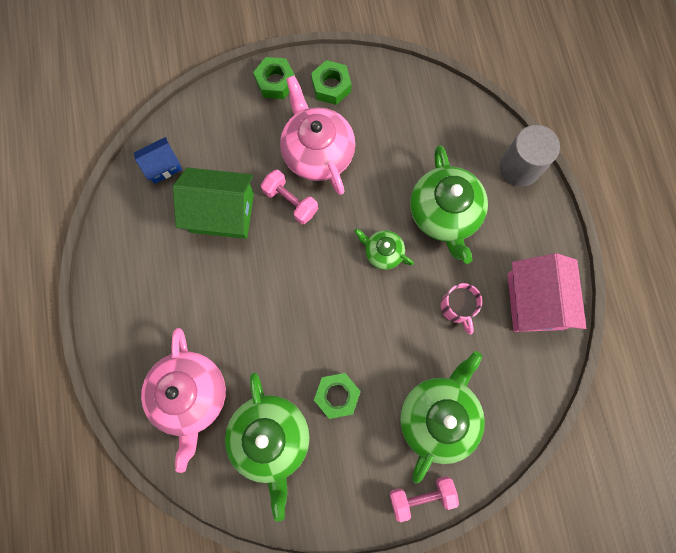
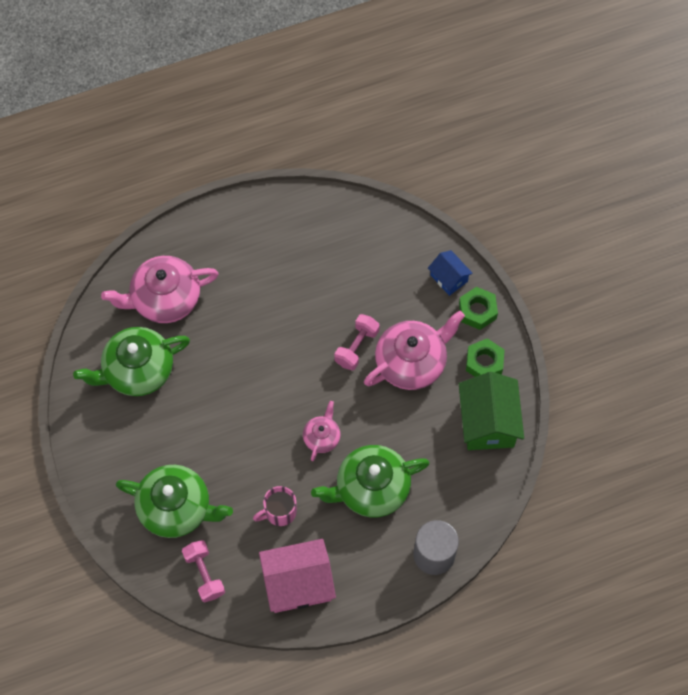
camera: 80 degrees right, 10 degrees down
(163, 166) = (370, 231): blue house -> blue house (449, 278)
(222, 213) = (334, 290): green house -> green house (488, 422)
(337, 395) = (182, 418): green nut -> none
(382, 252) = (322, 437): green teapot -> pink teapot
(421, 495) = (105, 502): pink dumbbell -> pink dumbbell (204, 574)

